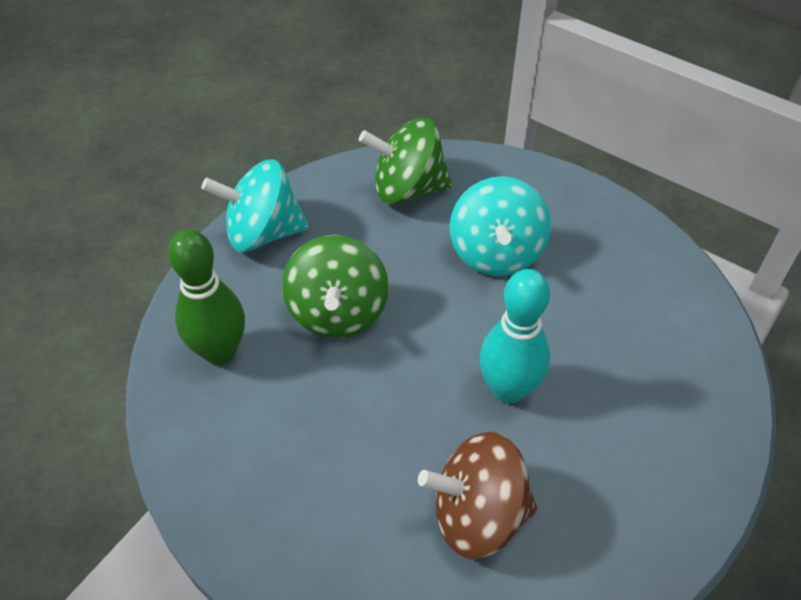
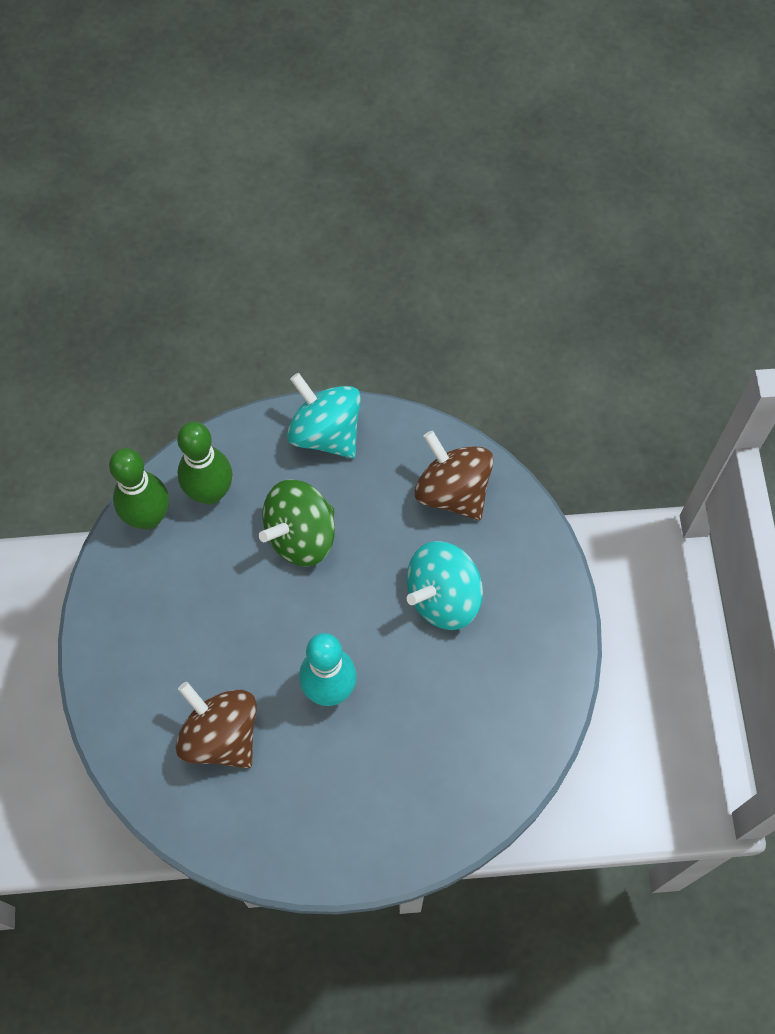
camera: 50 degrees right, 15 degrees up
(186, 419) = (148, 517): none -> green bowling pin
(407, 189) = (452, 491): green spinning top -> brown spinning top

